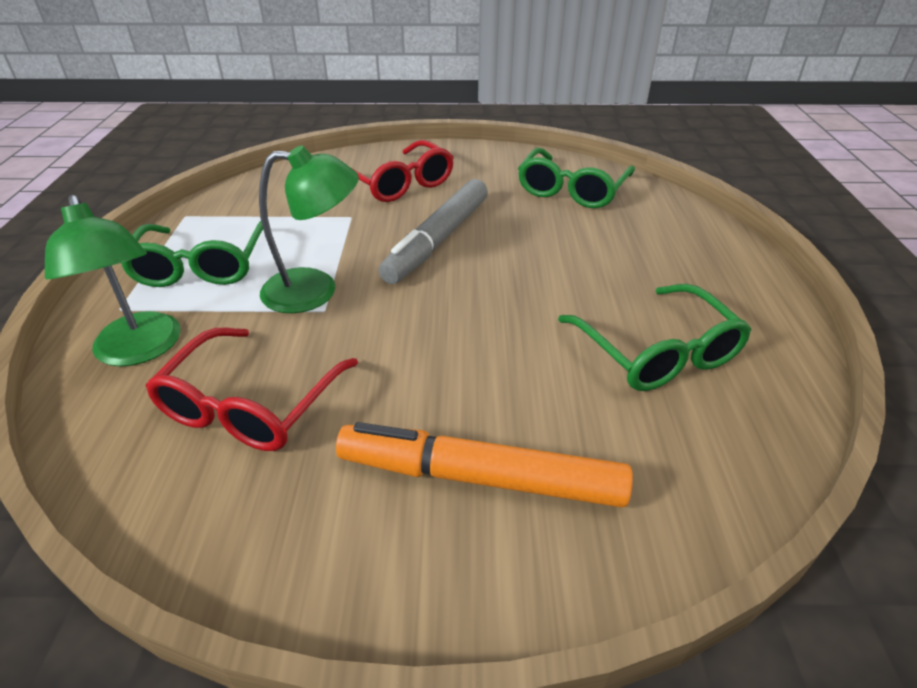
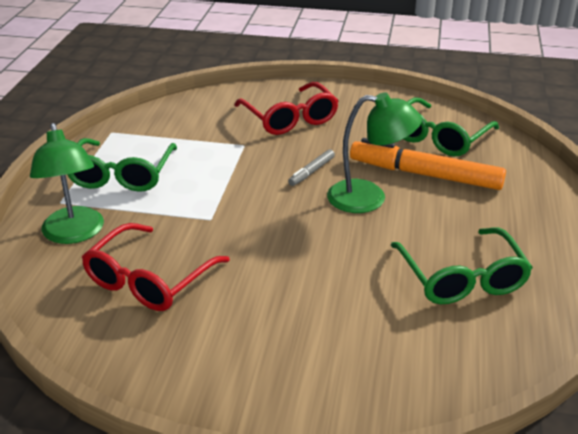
camera: 10 degrees right, 5 degrees down
(315, 291) = (206, 203): green lamp -> green lamp (369, 198)
(438, 240) = (311, 172): grey marker -> grey marker, size x0.45
(480, 478) = (300, 346): orange marker -> orange marker (425, 175)

